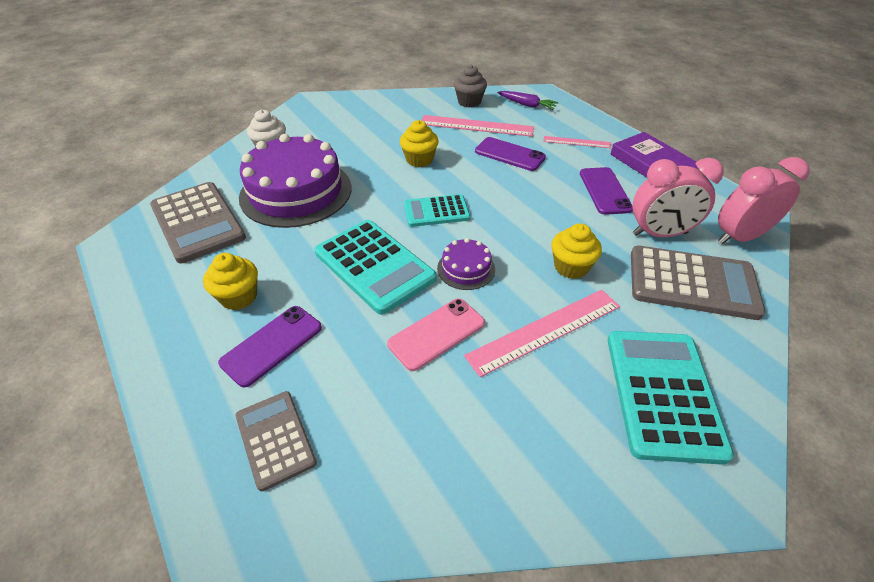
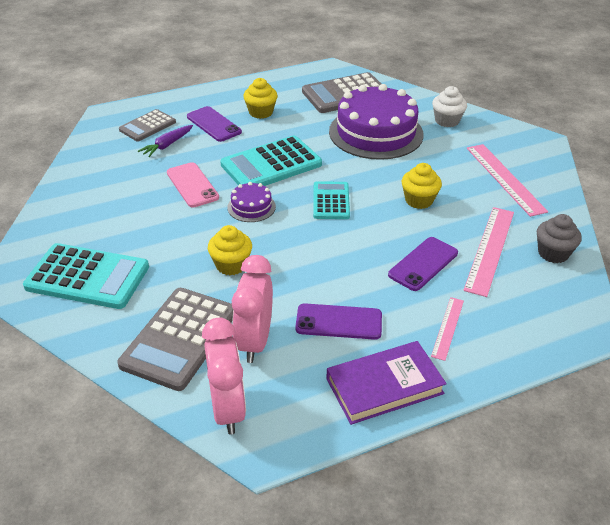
camera: 100 degrees right, 5 degrees down
(275, 439) = (147, 126): grey calculator -> grey calculator turned 150 degrees clockwise
(527, 105) = (549, 304): purple carrot -> purple carrot (167, 145)
(545, 331) = (170, 234): pink ruler -> pink ruler (504, 178)

